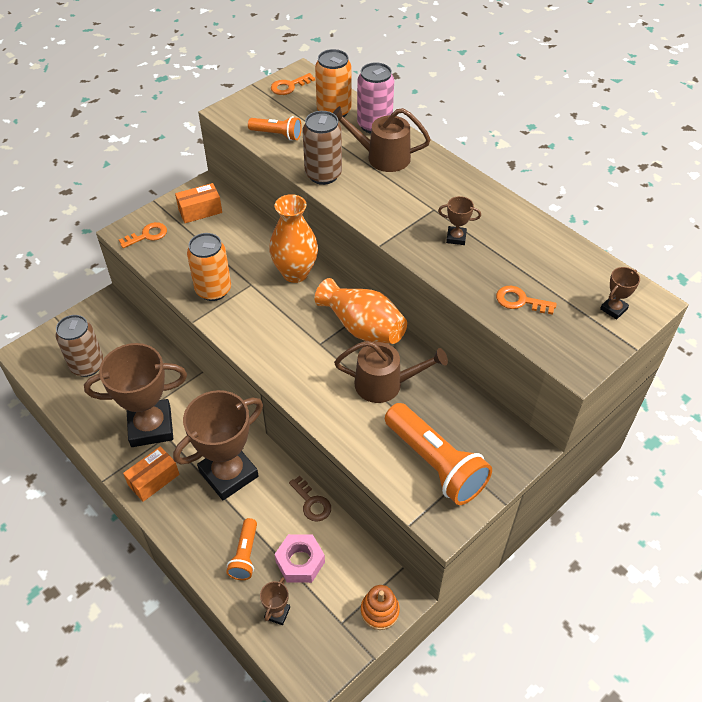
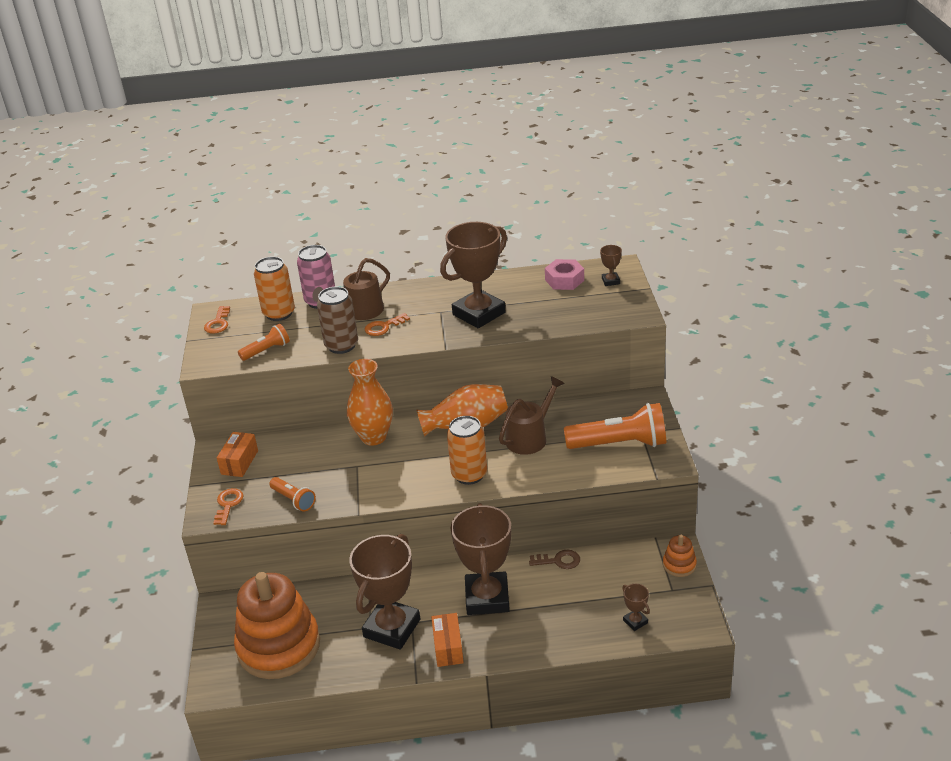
camera: 50 degrees left, 15 degrees down
(87, 365) = (279, 646): brown can -> orange stacking toy
(213, 290) = (338, 489): orange can -> orange can (469, 475)
(245, 555) = (570, 619): orange flashlight -> orange flashlight (293, 500)
(300, 562) = (603, 590): pink nut -> pink nut (564, 280)
(456, 238) = (479, 314): brown trophy -> brown trophy, size x2.44
(520, 301) = (564, 312): orange key -> orange key (383, 327)

